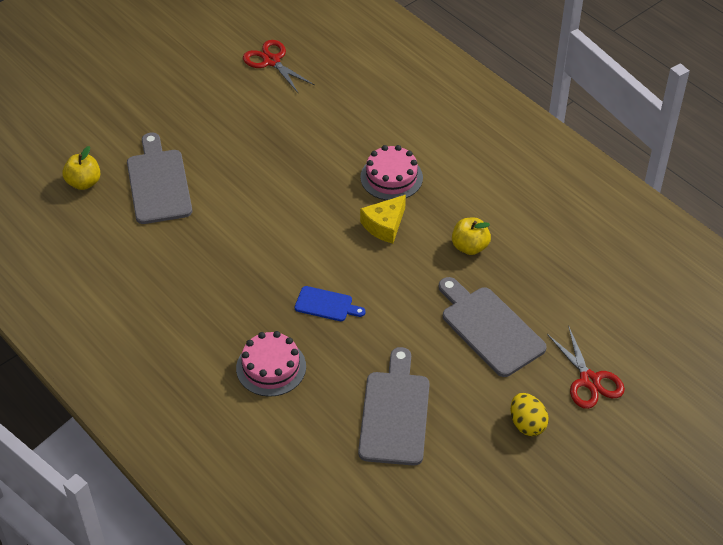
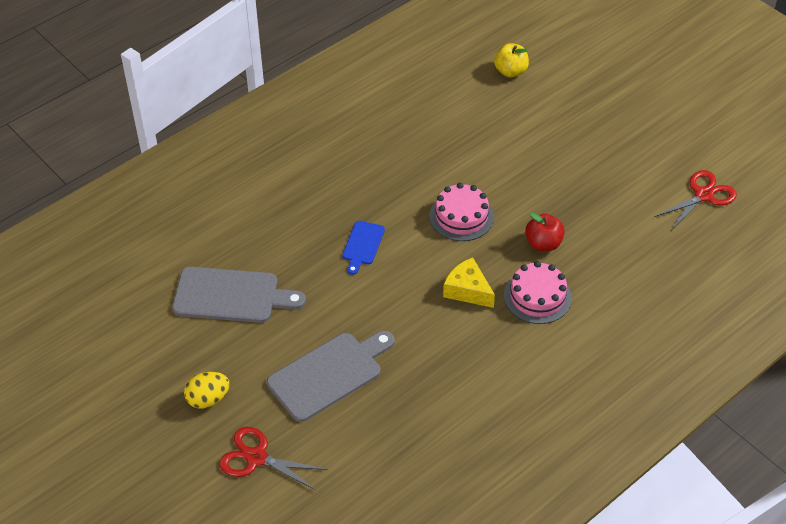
camera: 90 degrees right, 0 degrees up
(158, 183) = (514, 120): grey cutting board -> none
(271, 367) = (290, 207): pink cake -> pink cake (461, 216)
(327, 170) = (543, 244): none -> red apple
(470, 247) = (440, 362): yellow apple -> none
(589, 380) = (257, 457): red scissors -> red scissors turned 45 degrees clockwise

